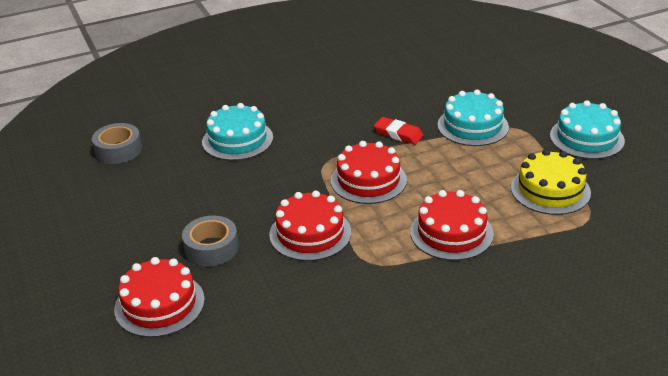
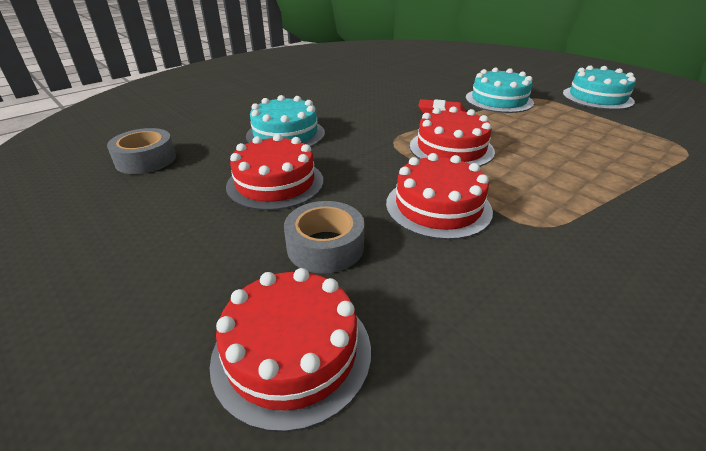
camera: 20 degrees left, 0 degrees up
(451, 233) = (585, 180): red cake -> red cake (275, 183)
(550, 190) = (622, 133): yellow cake -> none

